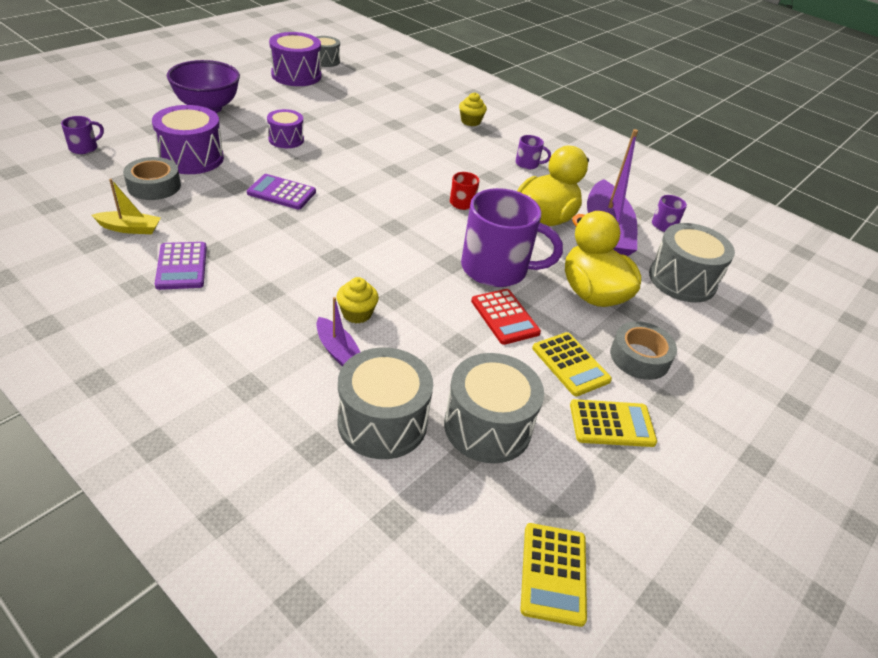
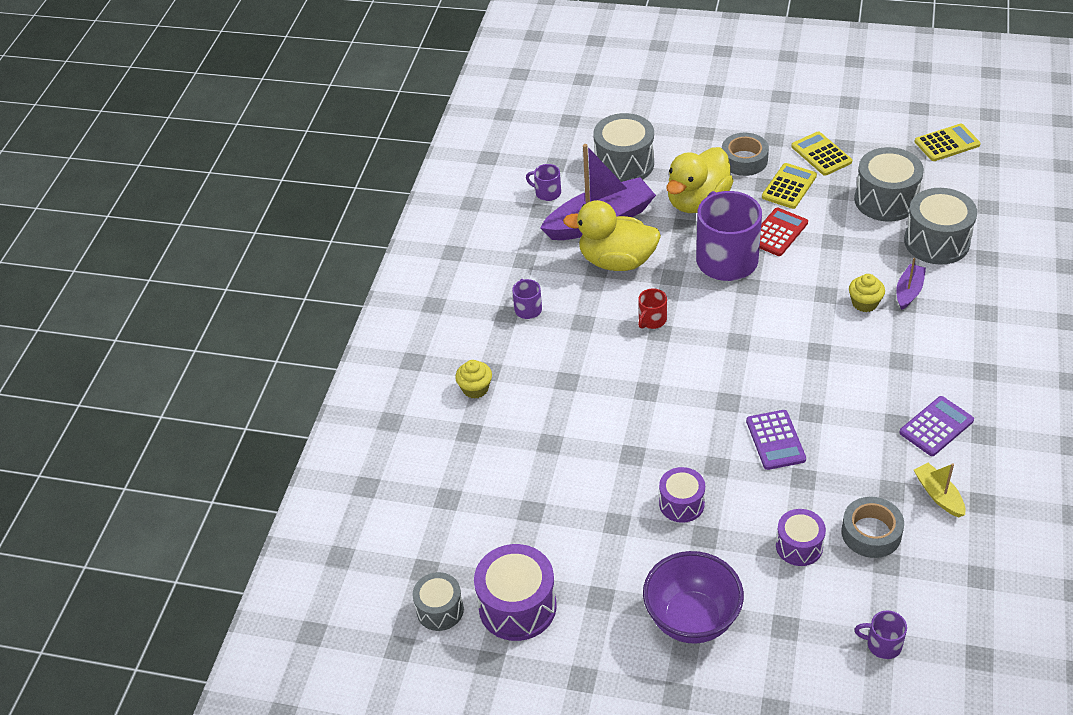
camera: 110 degrees left, 5 degrees up
(192, 158) = (799, 546): purple drum -> purple drum, size x0.61

